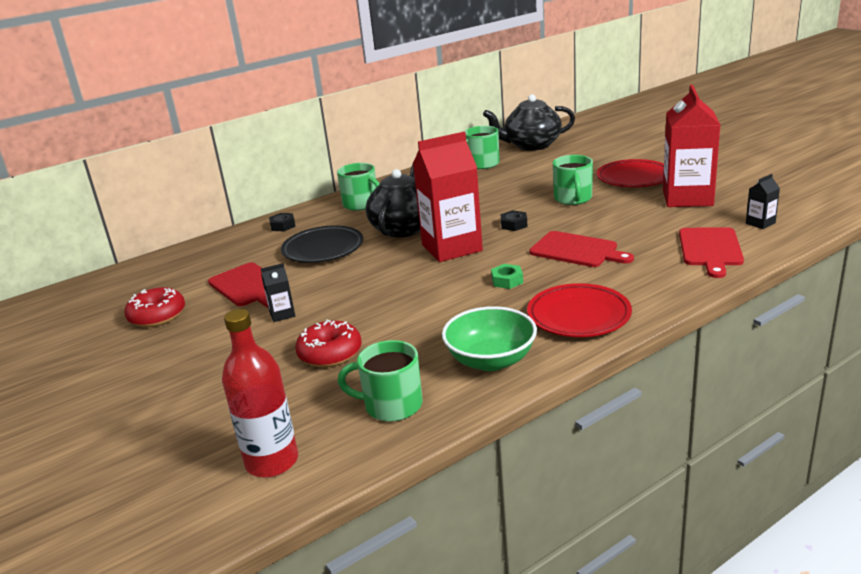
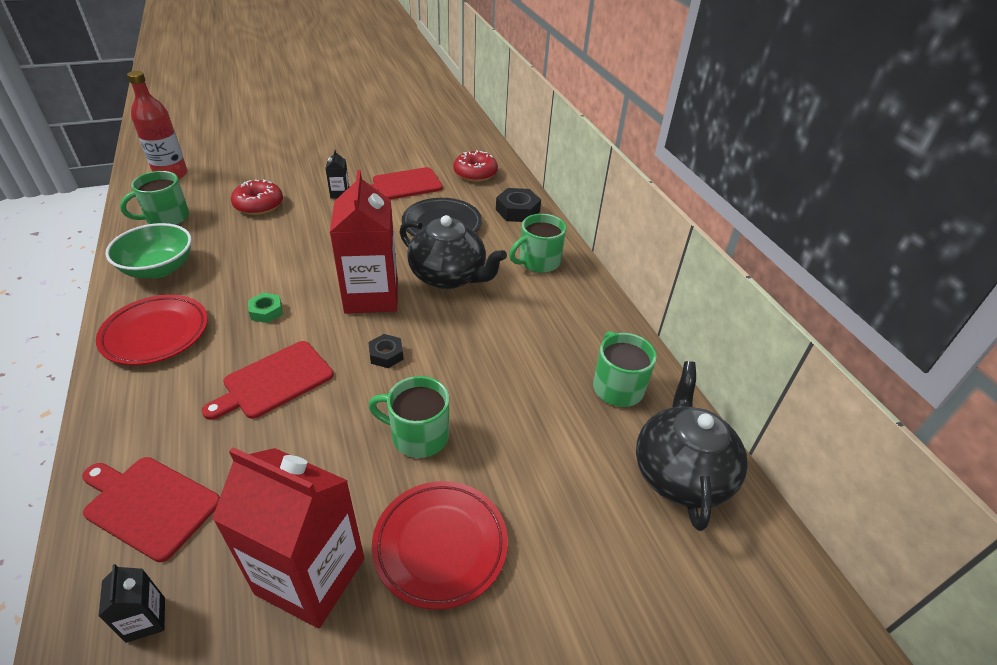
camera: 100 degrees right, 15 degrees up
(157, 316) = (393, 150): red donut -> red donut (475, 174)
(283, 226) = (517, 211): black nut -> black nut, size x1.61
(391, 405) = (166, 218): green mug -> green mug turned 150 degrees counterclockwise

